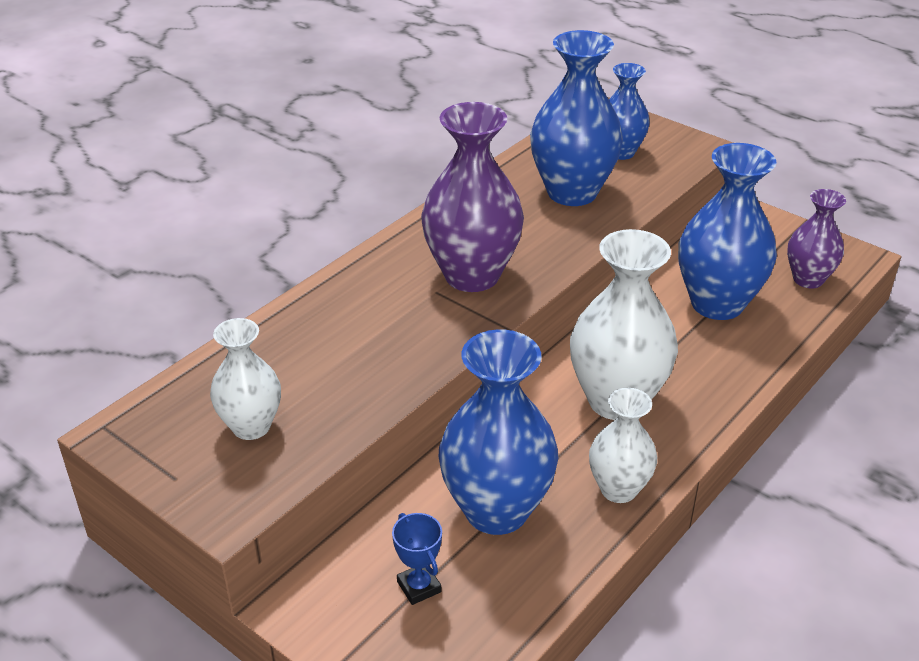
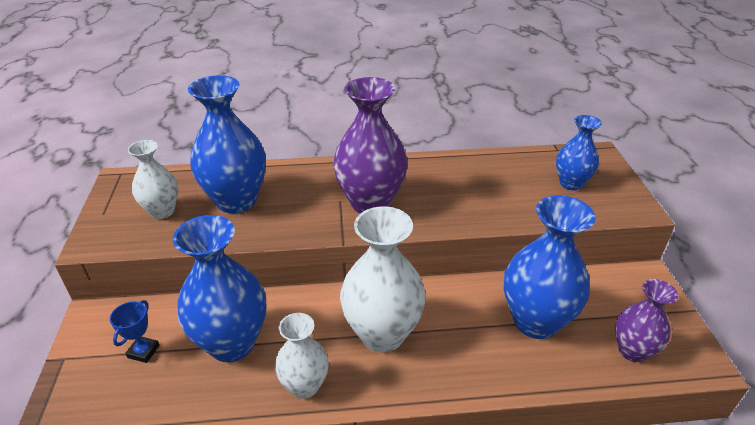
camera: 45 degrees right, 0 degrees up
(572, 192) = (501, 190): blue vase -> blue vase (236, 201)

